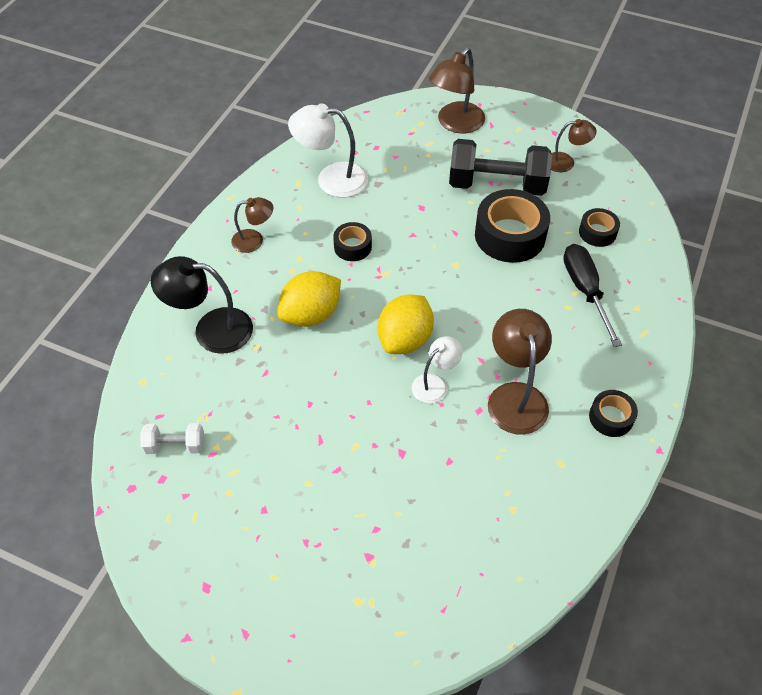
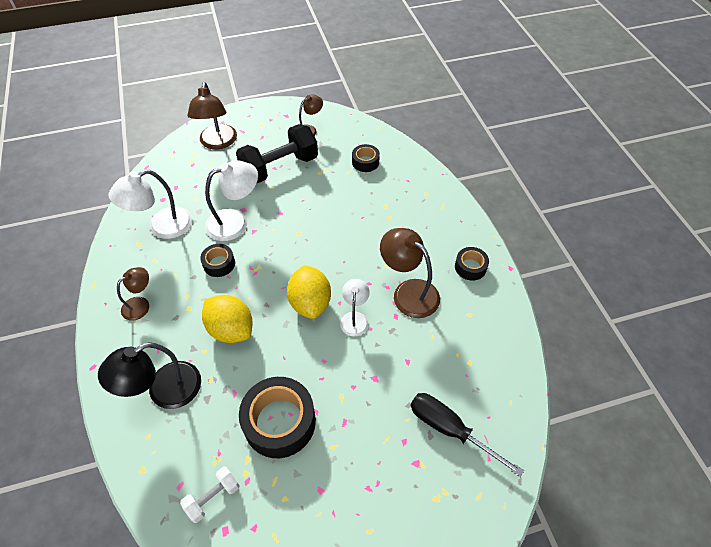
camera: 40 degrees left, 0 degrees up
(311, 314) = (231, 329): yellow lemon -> yellow lemon turned 60 degrees counterclockwise
(403, 215) = (235, 222): none -> white lamp
(510, 235) = (316, 194): black tape -> black tape (279, 422)
(585, 291) = (389, 201): black screwdriver -> black screwdriver (450, 430)

